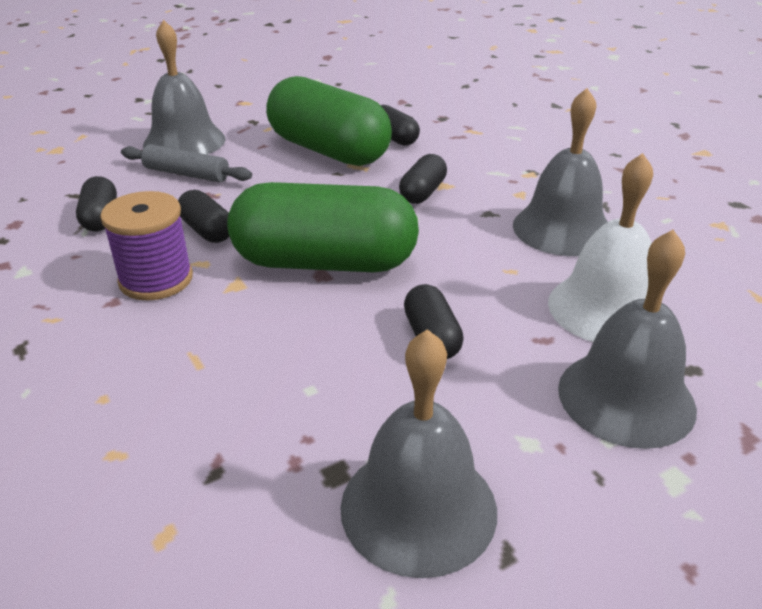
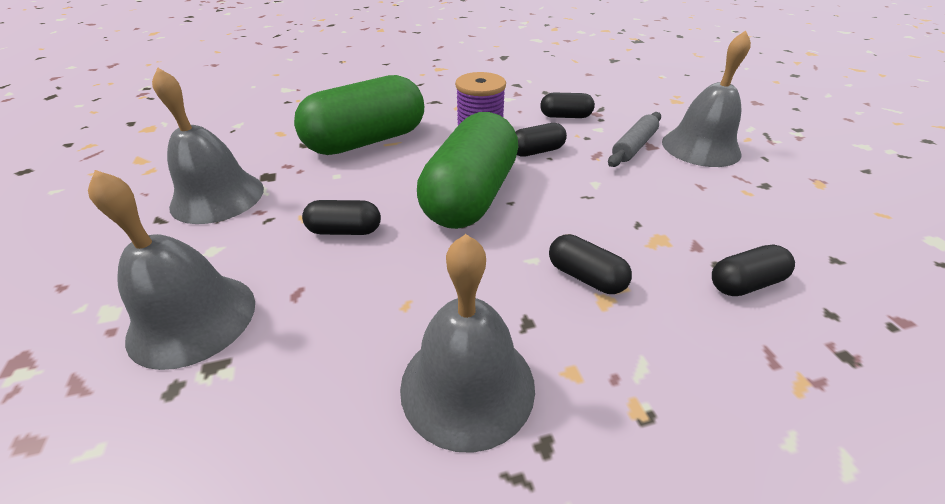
camera: 105 degrees right, 5 degrees up
(328, 150) = (694, 225): green capsule -> green capsule (367, 141)
(606, 308) = (300, 359): white bell -> none

